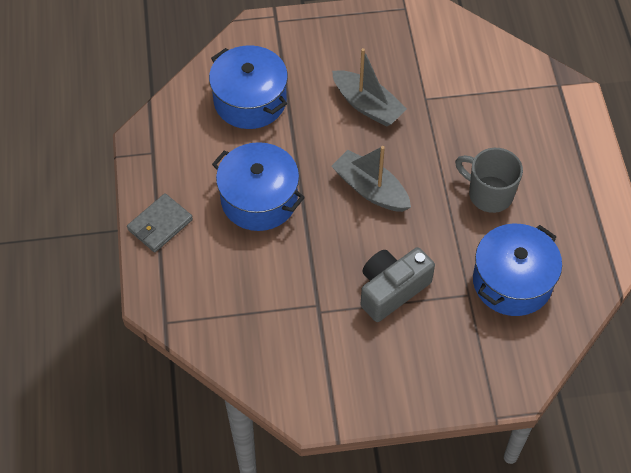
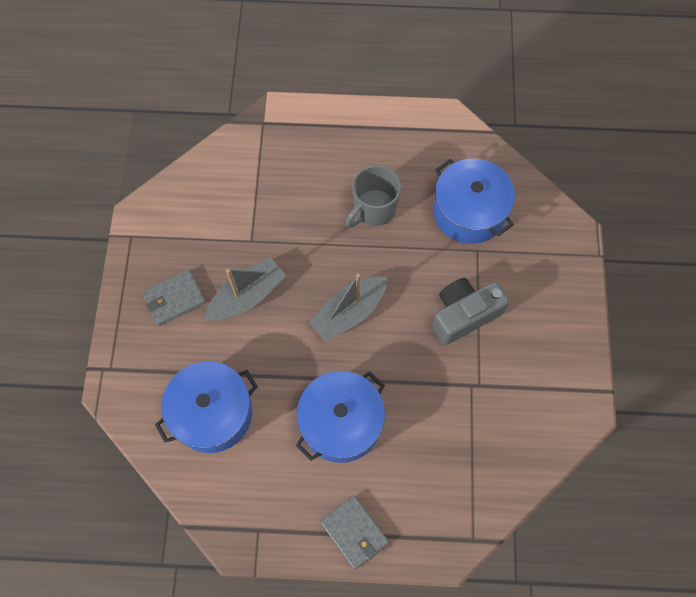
camera: 80 degrees left, 10 degrees up
(351, 52) = (174, 299): none -> grey wallet
(392, 290) = (464, 315): grey camera -> grey camera turned 90 degrees clockwise

